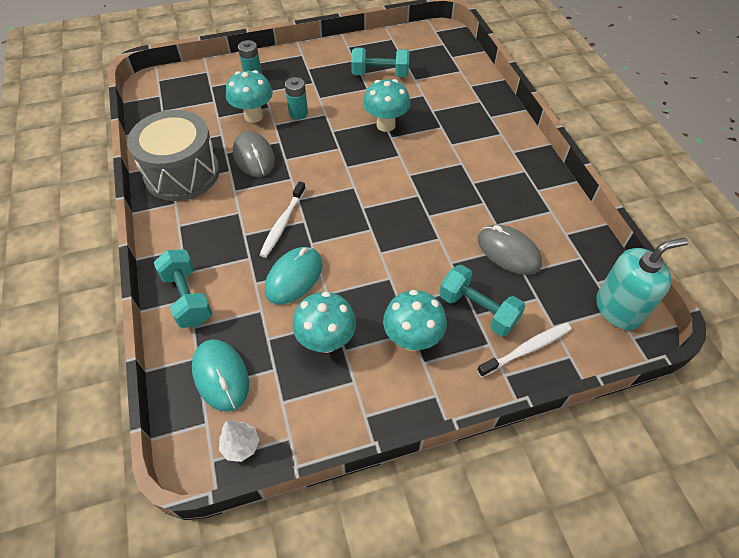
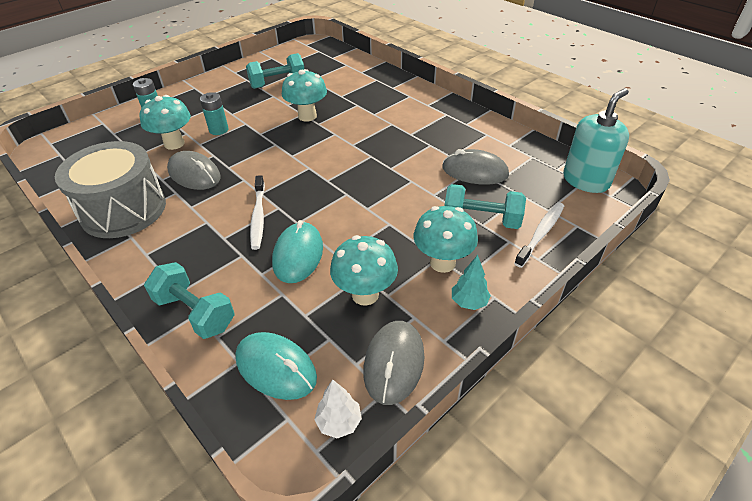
camera: 25 degrees left, 10 degrees down
(312, 416) = (394, 363): none -> grey mouse
(410, 389) = (469, 302): none -> turquoise tree

